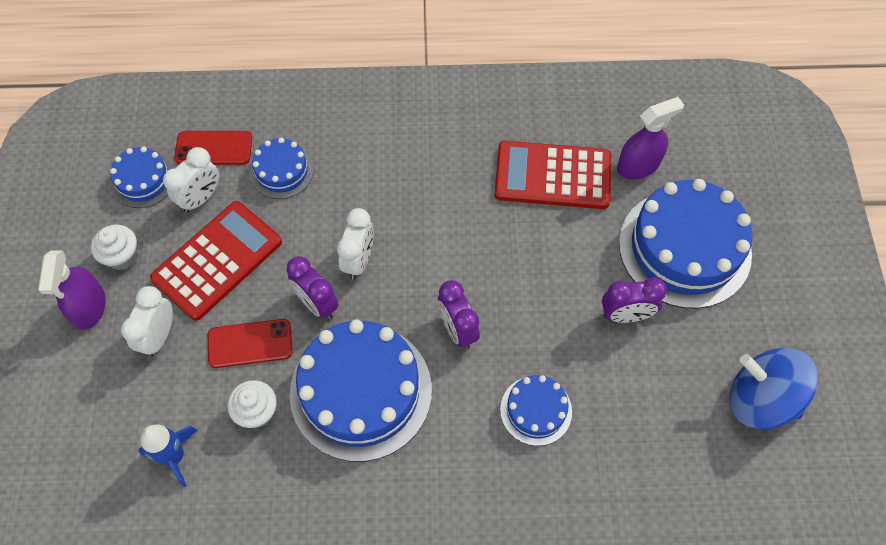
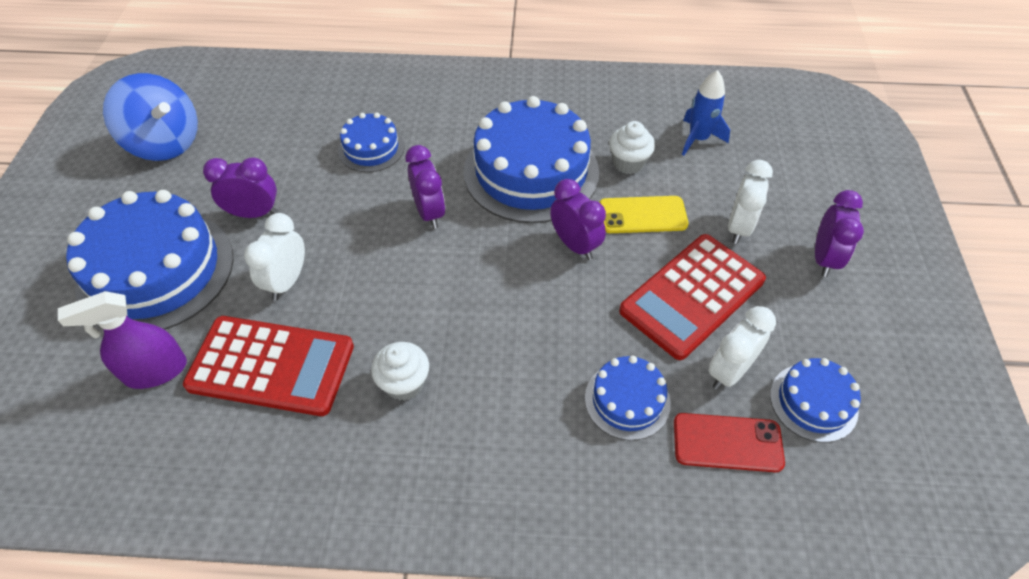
camera: 175 degrees left, 10 degrees down
(89, 307) = (824, 259): purple spray bottle -> purple clock
(122, 256) = (806, 308): white cupcake -> white cupcake (404, 383)
(250, 343) = (642, 215): red phone -> yellow phone
(359, 260) = (528, 284): white clock -> white clock (287, 281)

